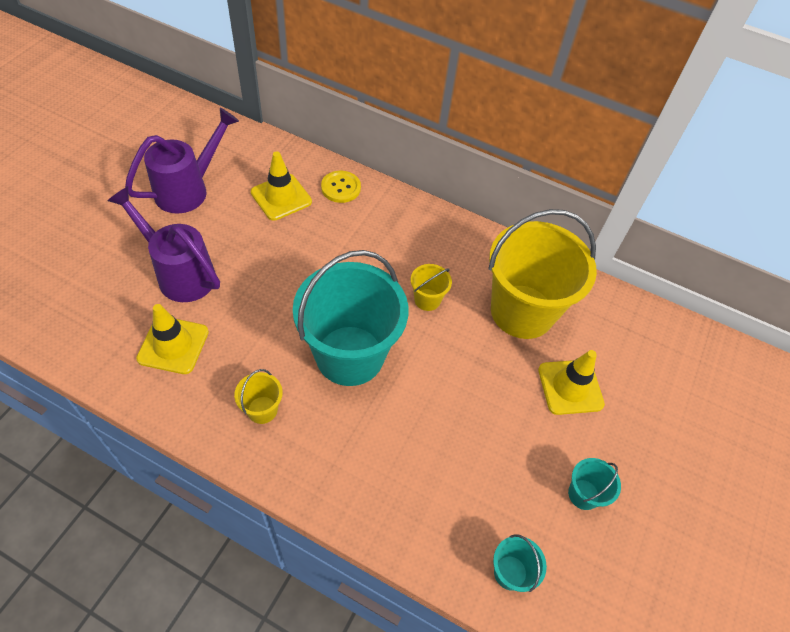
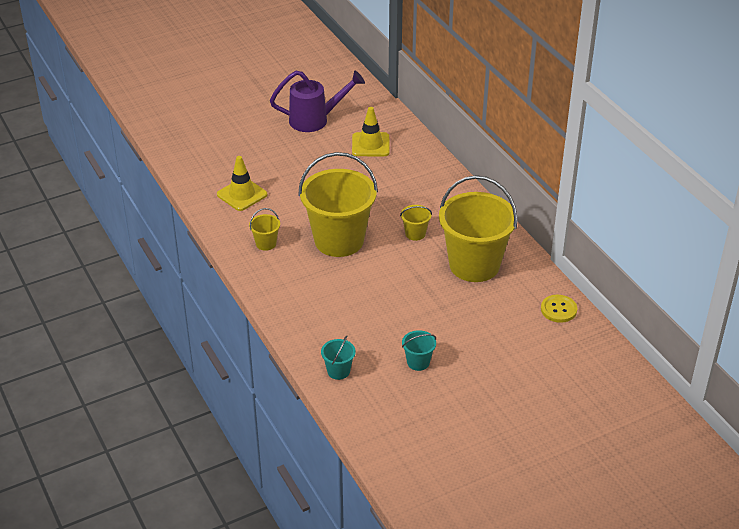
camera: 40 degrees right, 15 degrees down
(179, 273) = (274, 161): purple watering can -> none
(341, 188) = (416, 154): yellow button -> yellow button (558, 309)
(350, 355) = (339, 240): turquoise bucket -> yellow bucket
(570, 387) = (465, 314): yellow traffic cone -> none

